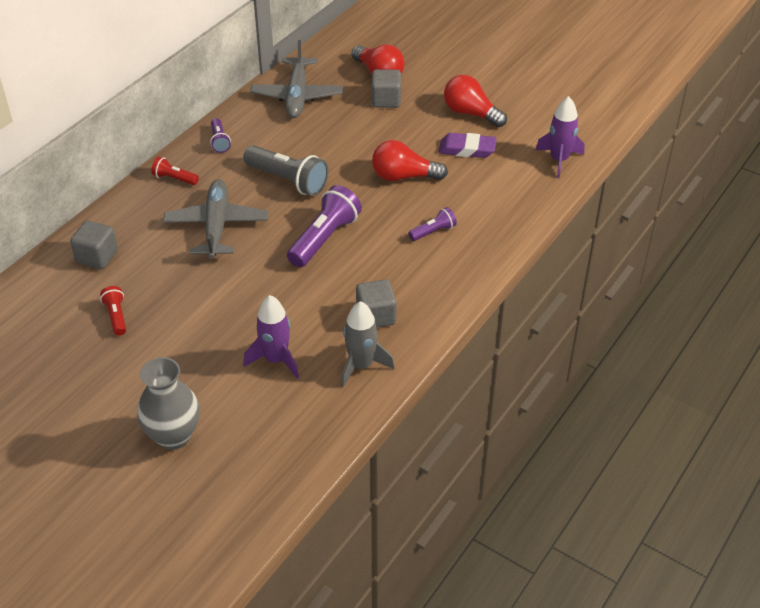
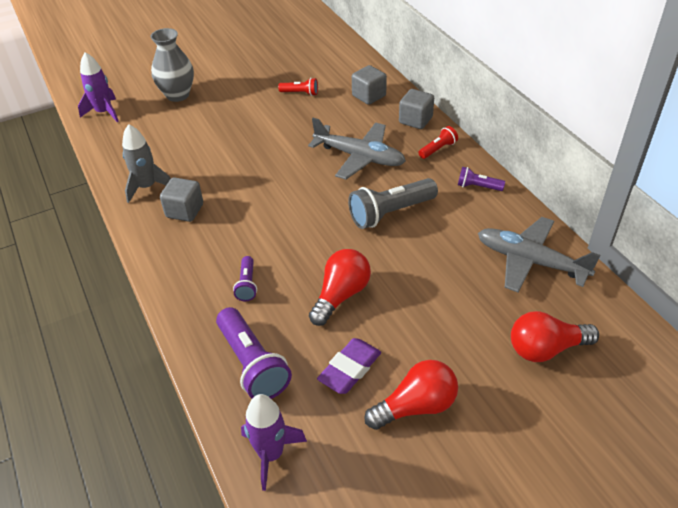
camera: 120 degrees right, 0 degrees up
(276, 359) = (194, 149): purple rocket -> purple rocket (104, 112)
(324, 238) = (296, 211): purple flashlight -> purple flashlight (252, 364)
(386, 100) = (485, 334): grey cube -> grey cube (415, 120)

